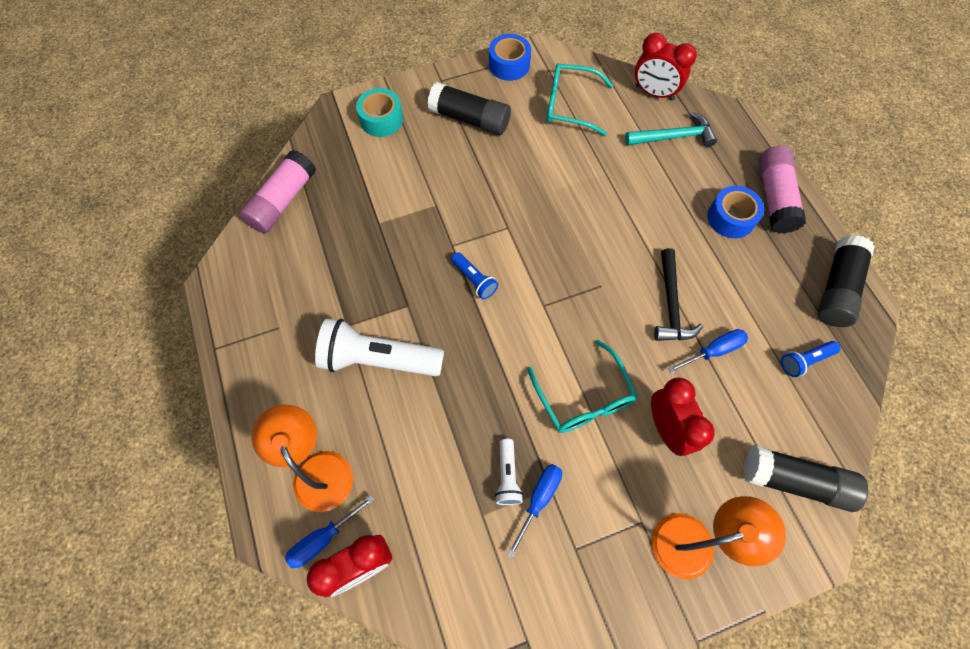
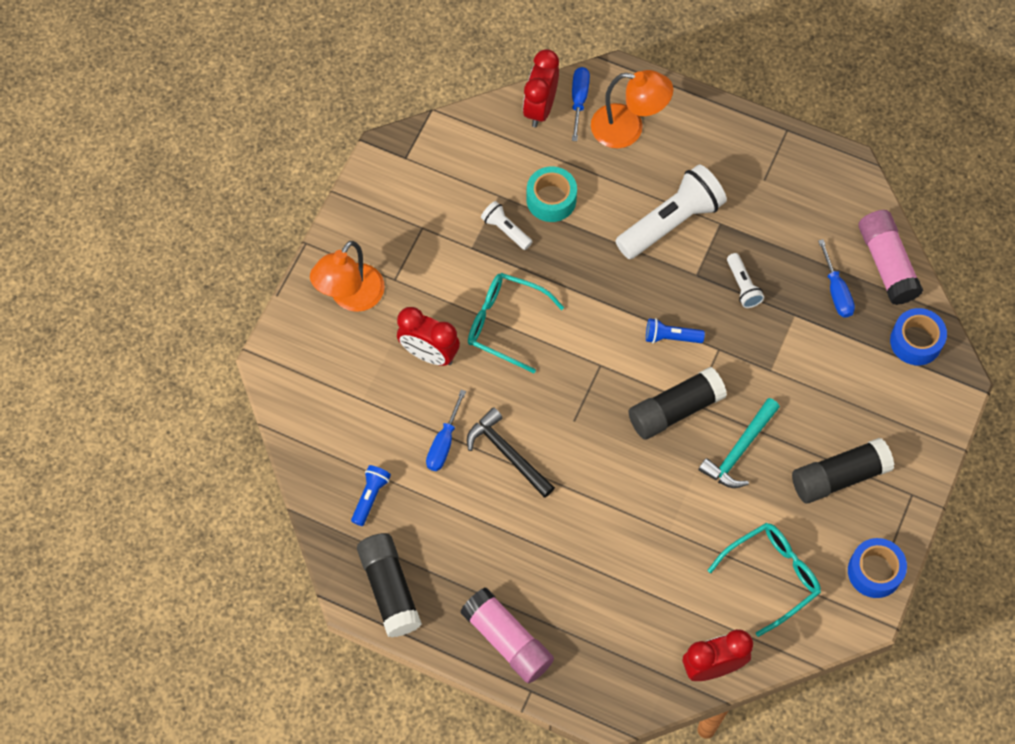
camera: 135 degrees right, 0 degrees up
(381, 119) = (909, 404): turquoise tape -> turquoise tape (551, 199)
(387, 269) = (743, 286): none -> white flashlight
(538, 500) = (472, 234): blue screwdriver -> blue screwdriver (836, 291)
(673, 137) = (648, 628): turquoise hammer -> turquoise hammer (739, 450)
(731, 218) = (526, 582): blue tape -> blue tape (915, 341)
(795, 481) = (314, 395): black glue stick -> black glue stick (675, 410)

